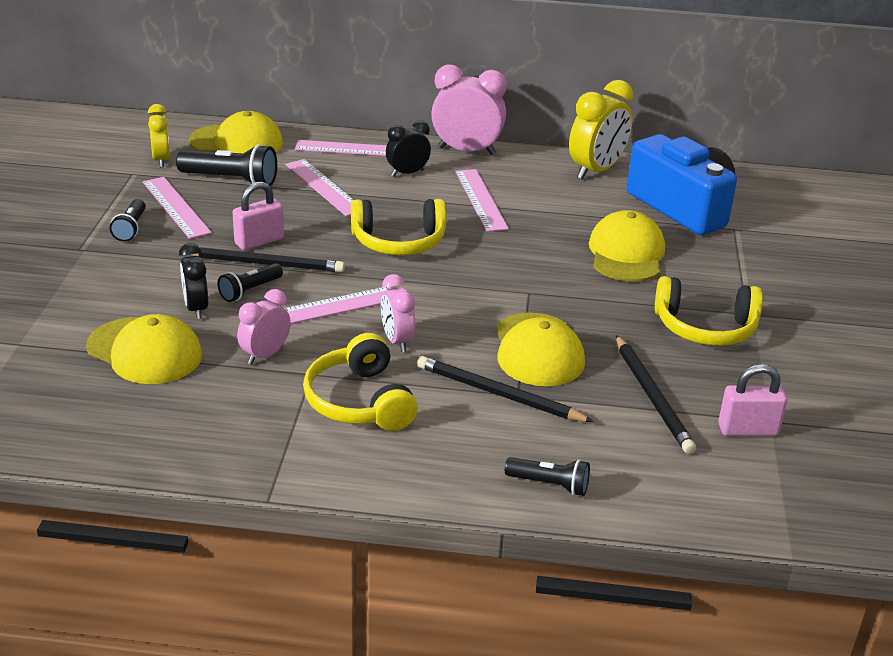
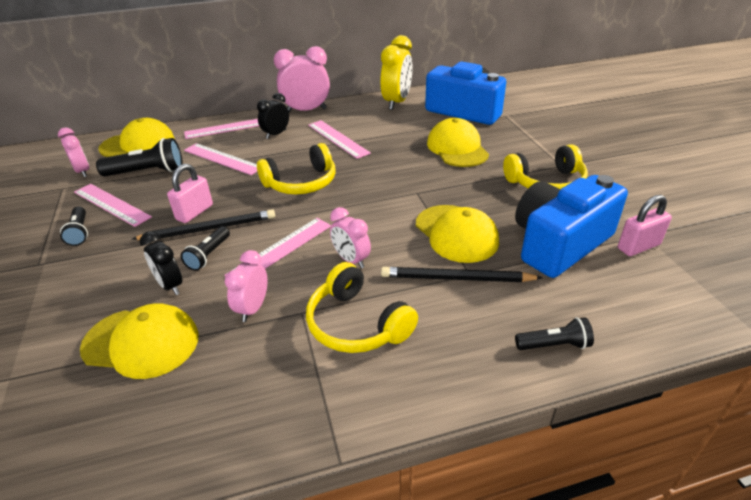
camera: 20 degrees left, 5 degrees up
(161, 160) = (83, 171): yellow clock -> pink clock
(652, 397) = (559, 243): black pencil -> blue camera

